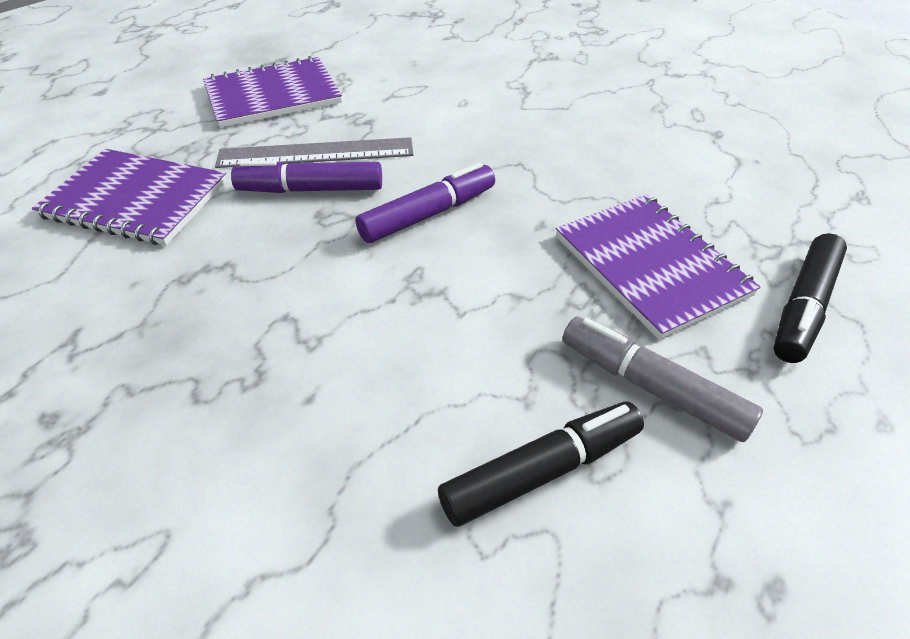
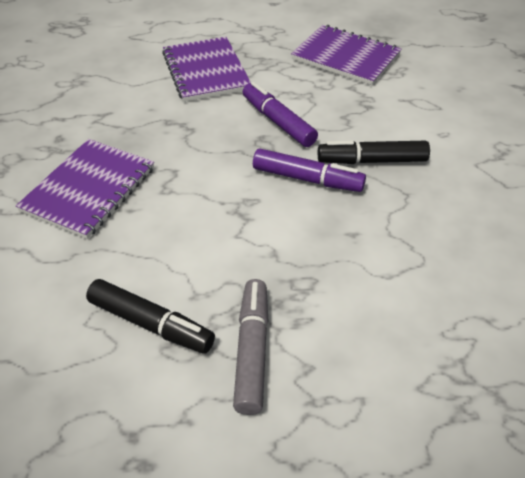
camera: 55 degrees right, 0 degrees up
(316, 153) = (312, 105): grey ruler -> none
(650, 265) = (368, 307): purple notebook -> purple notebook (89, 189)
(803, 307) = (410, 415): black marker -> black marker (371, 161)

